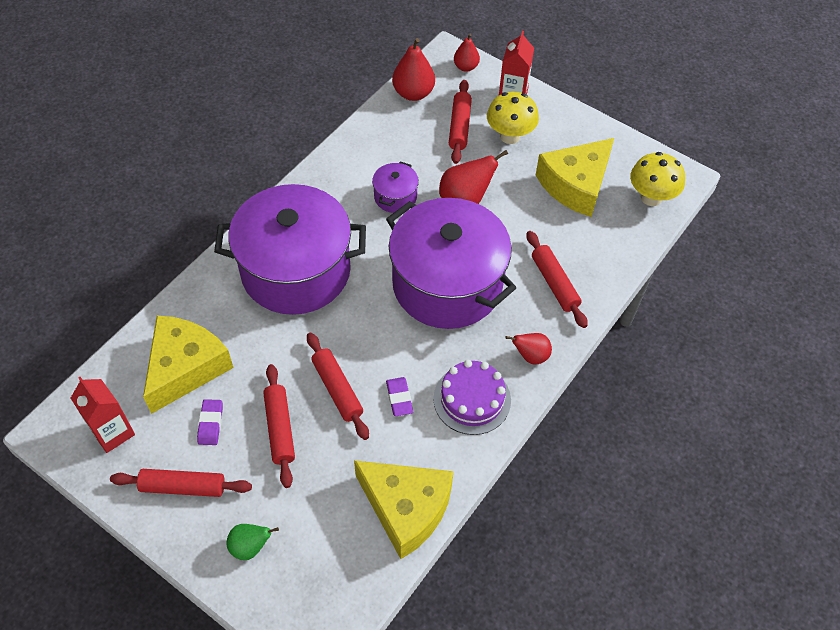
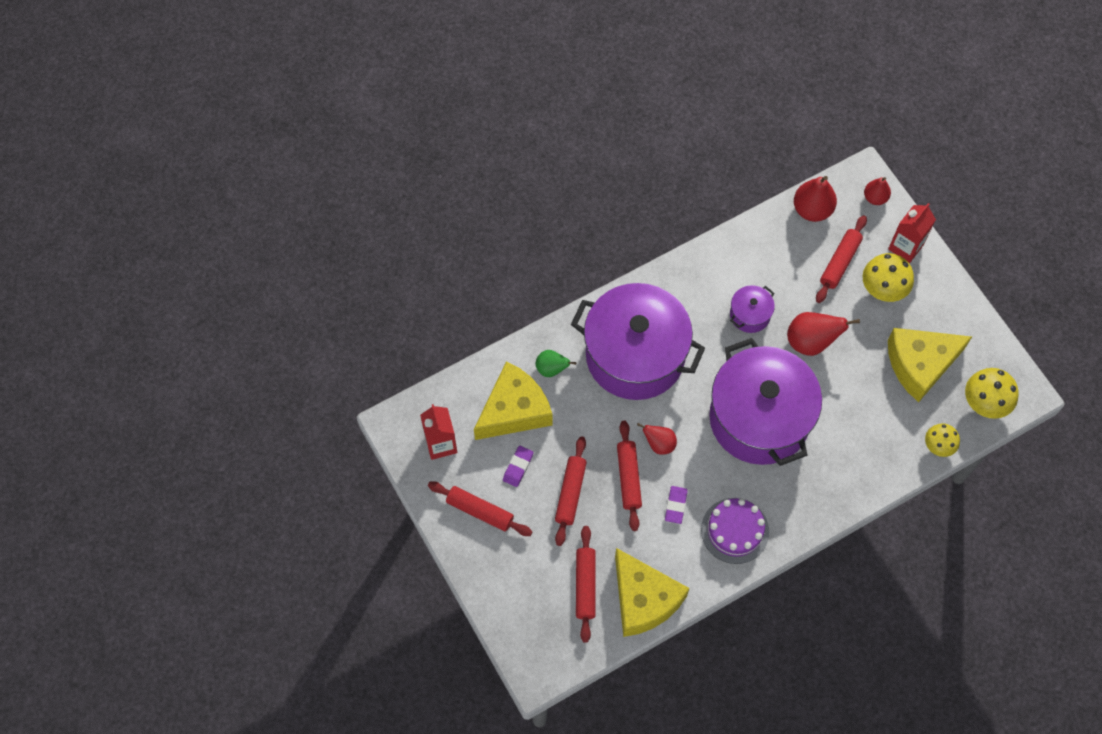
camera: 25 degrees right, 10 degrees up
(250, 547) = (514, 580): green pear -> green pear (551, 369)
(530, 356) = (801, 512): red pear -> red pear (659, 444)
(554, 283) = (853, 454): red rolling pin -> red rolling pin (585, 586)
(629, 248) = (938, 446): none -> yellow mushroom

